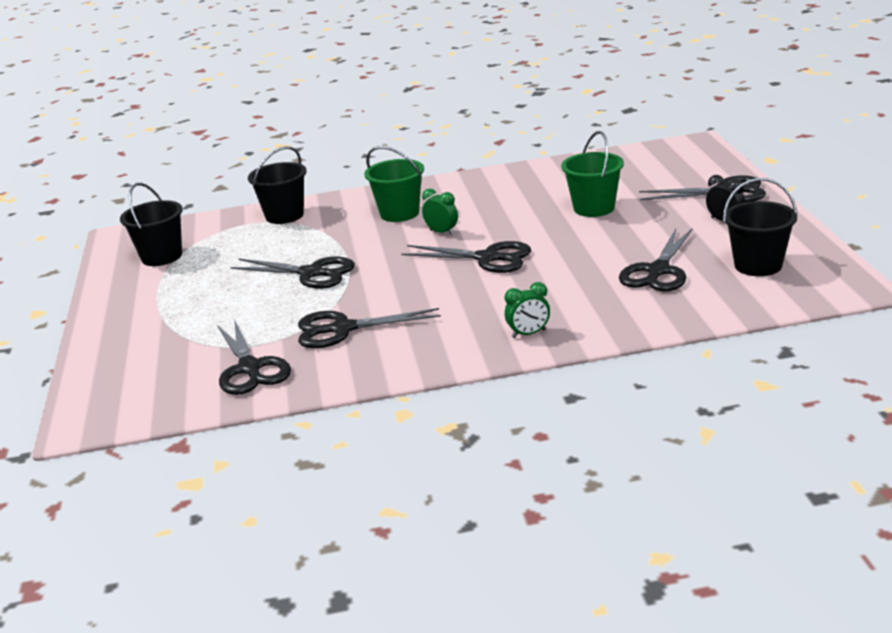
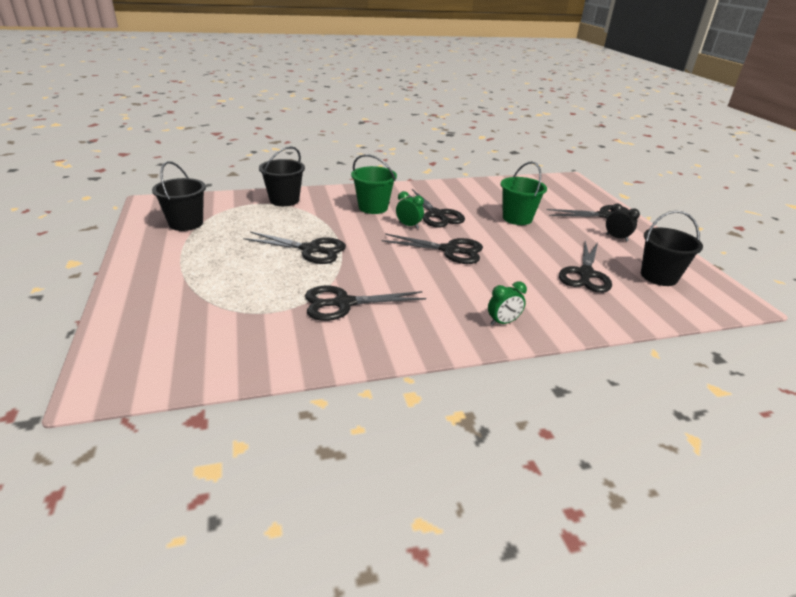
camera: 10 degrees left, 5 degrees up
(250, 368) = (264, 336): black scissors -> black scissors (436, 215)

